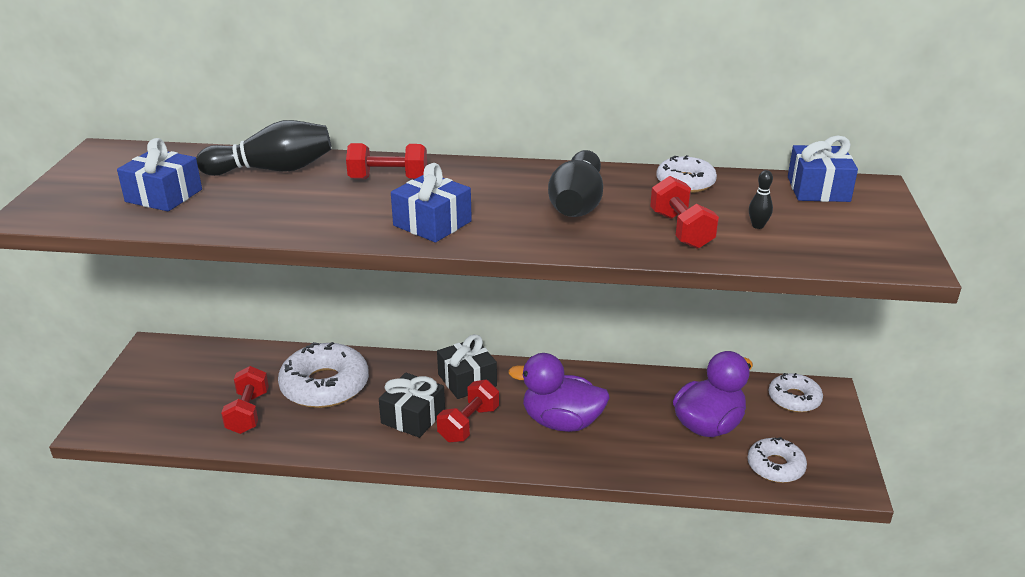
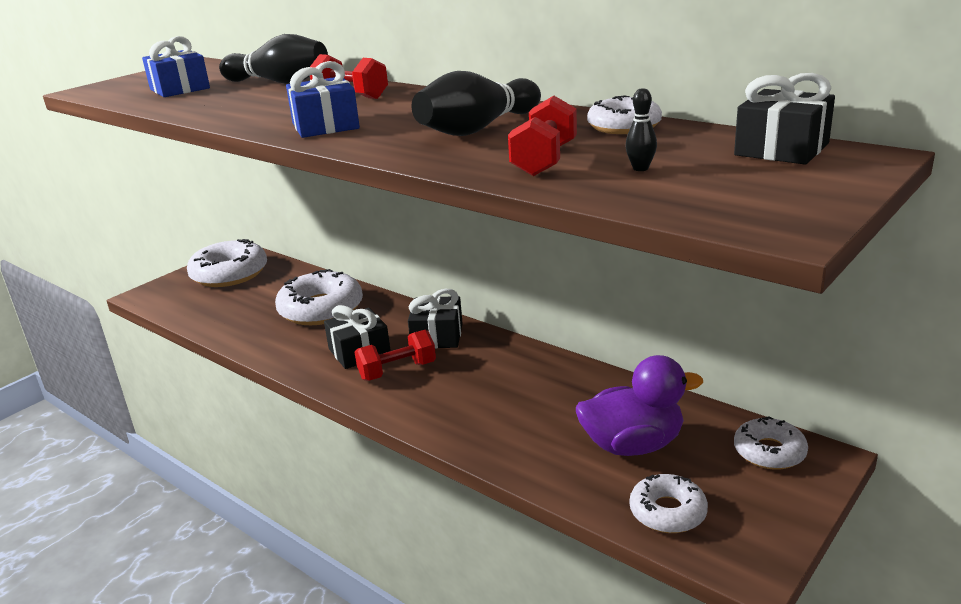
camera: 35 degrees right, 5 degrees down
(172, 374) = (229, 274): none -> white donut
(248, 412) = (246, 313): red dumbbell -> none
(561, 422) = (481, 395): purple duck -> none
(818, 189) = (781, 149): blue gift -> black gift

